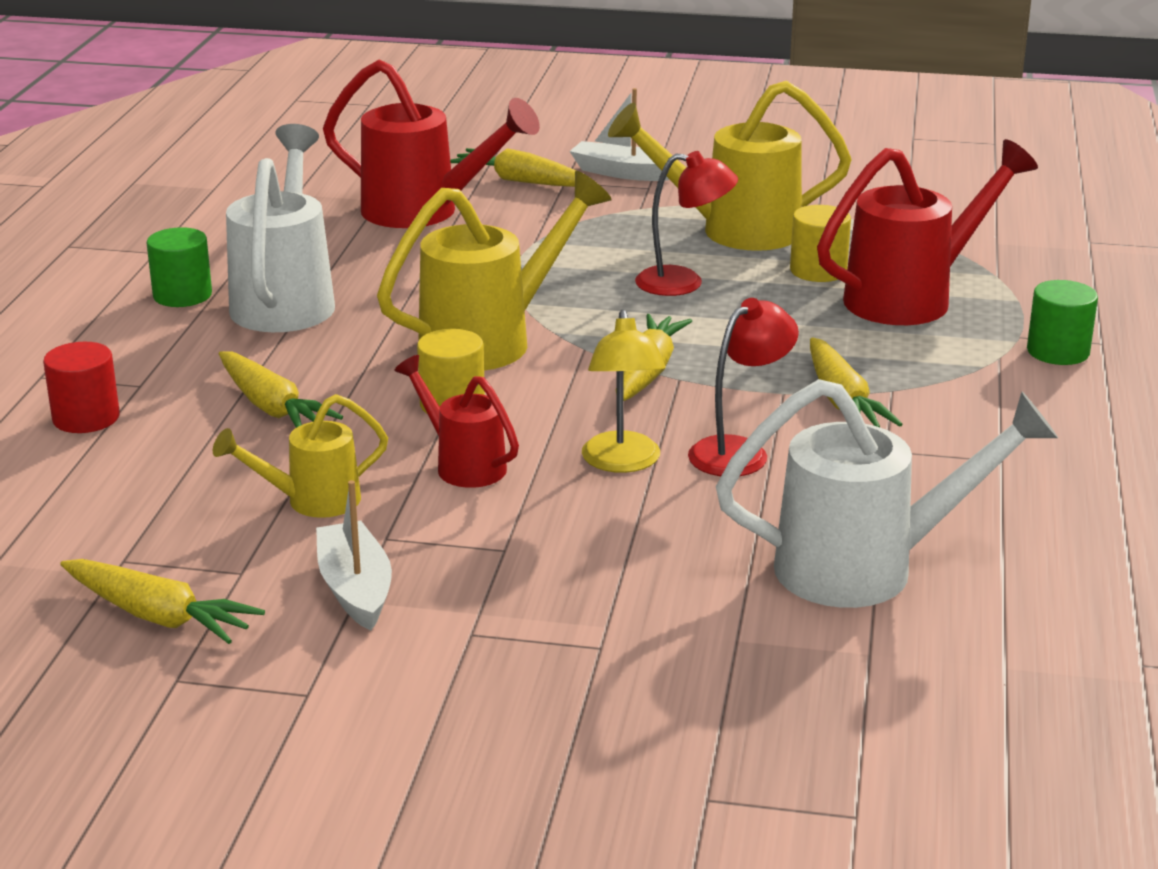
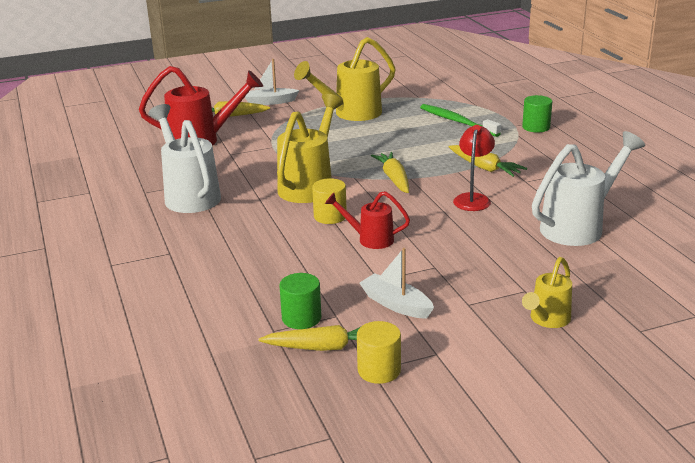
camera: 30 degrees left, 0 degrees up
(86, 418) = (163, 276): red cylinder -> none
(182, 295) = (133, 207): green cylinder -> green cylinder (301, 318)
(272, 407) = (249, 243): yellow carrot -> none
(311, 502) = (325, 276): yellow watering can -> yellow watering can (547, 320)
(622, 463) = (434, 217): yellow lamp -> none
(683, 283) = (359, 140): red lamp -> none
(818, 271) = (406, 121): yellow cylinder -> yellow cylinder (379, 370)
(913, 298) = (457, 121): red watering can -> green toothbrush

